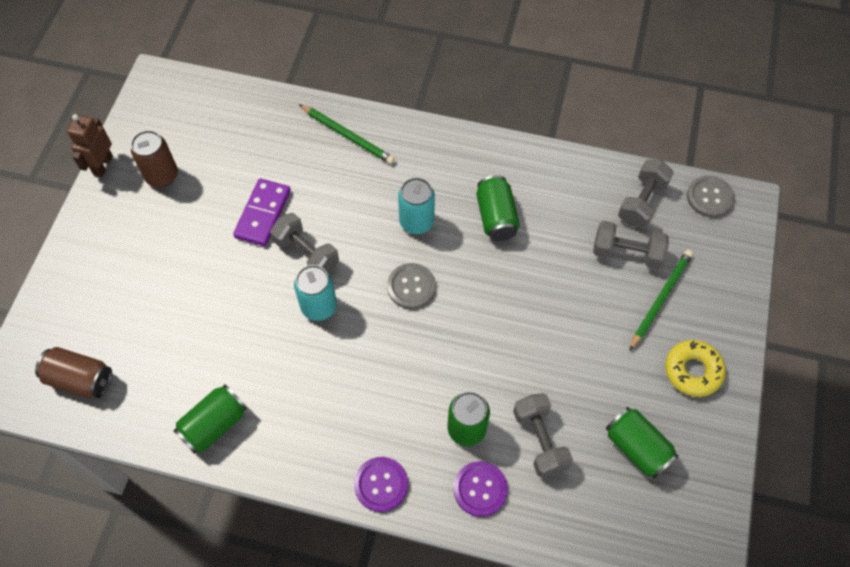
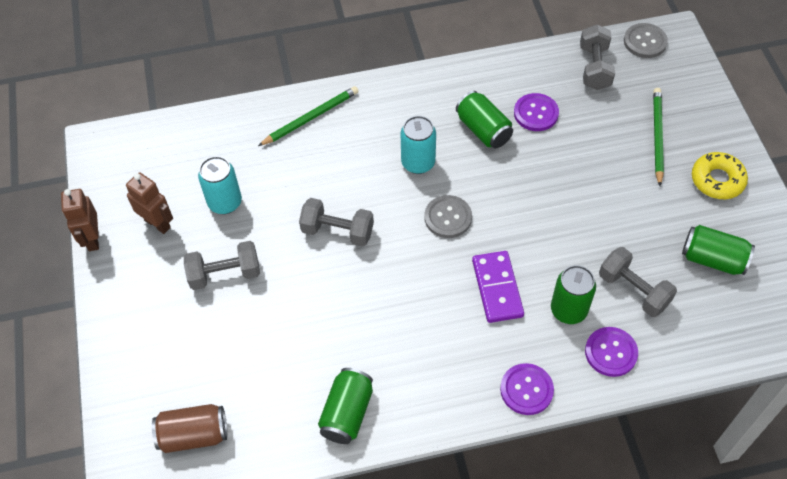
camera: 25 degrees left, 5 degrees down
(162, 176) = (157, 223): brown can -> brown robot
(263, 214) = (276, 215): purple domino -> purple domino (497, 288)
(319, 306) = (377, 270): turquoise can -> turquoise can (225, 202)
(348, 136) = (311, 117): green pencil -> green pencil turned 45 degrees counterclockwise
(556, 223) = (536, 113): none -> purple button
(627, 253) = (608, 112): grey dumbbell -> grey dumbbell (225, 274)

